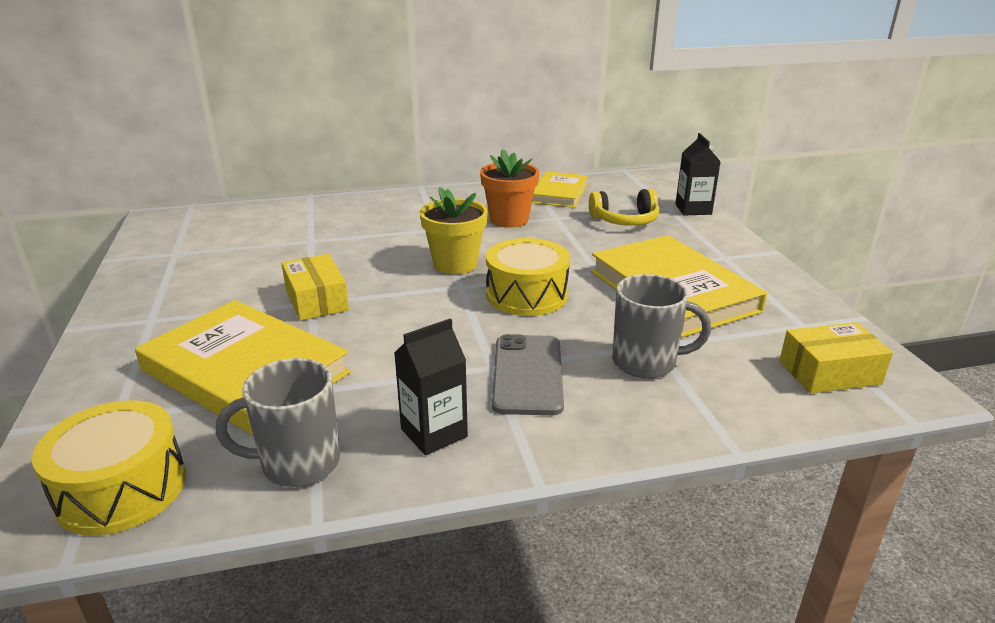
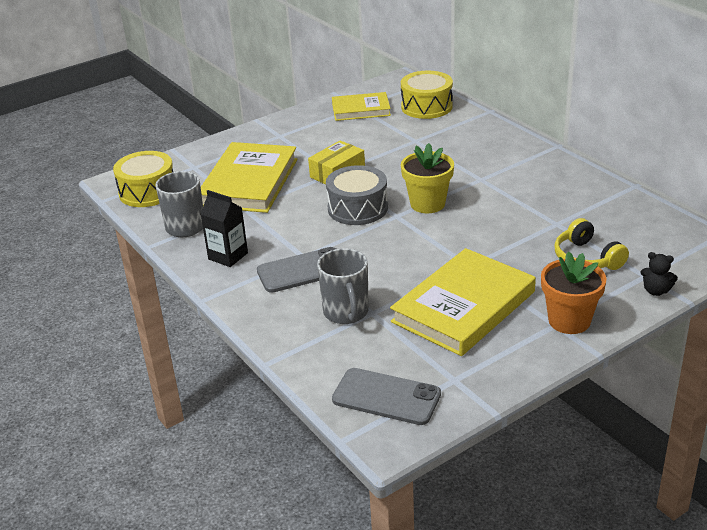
camera: 70 degrees right, 5 degrees up
(417, 305) = (357, 208): none -> grey drum
(509, 219) = (529, 203): orange flower pot -> orange flower pot (569, 321)
(526, 295) = (404, 244): yellow drum -> yellow drum (426, 106)
(559, 193) = (615, 211): yellow book -> yellow book (361, 109)
(693, 209) = (656, 291): black carton -> black teddy bear
(829, 372) = (386, 397): yellow box -> grey phone

